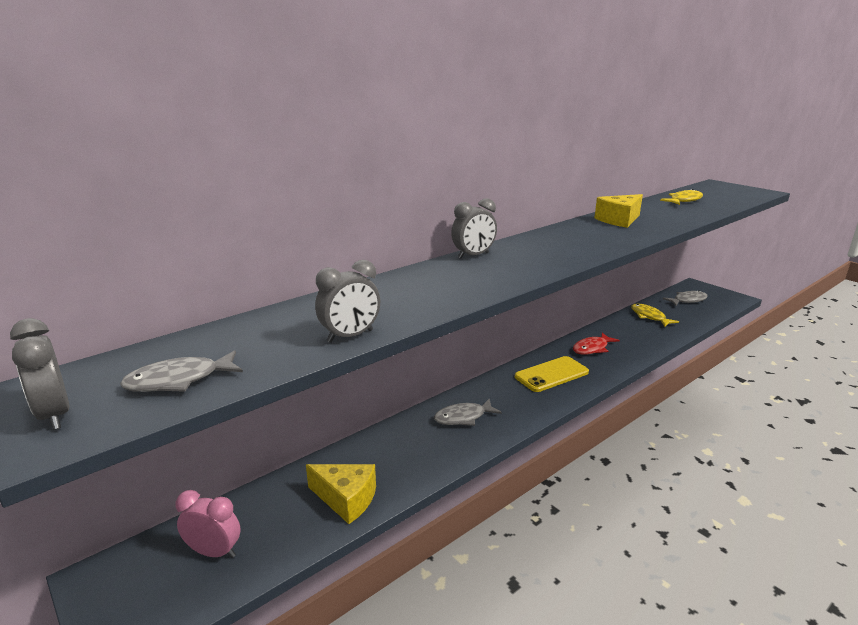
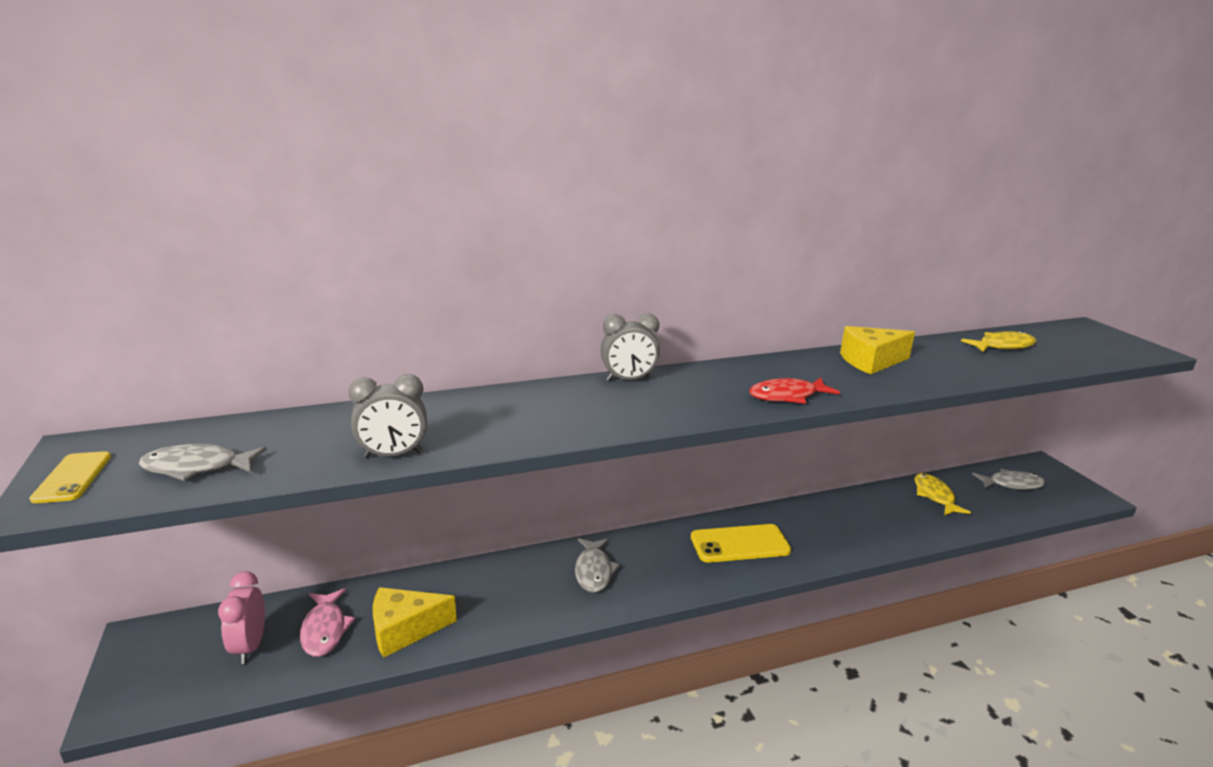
camera: 20 degrees right, 0 degrees up
(54, 415) = (72, 477): grey clock -> yellow phone
(214, 552) = (250, 646): pink clock -> pink clock turned 135 degrees counterclockwise
(275, 518) = (325, 629): none -> pink fish
(346, 499) = (405, 630): yellow cheese -> yellow cheese turned 120 degrees clockwise
(463, 417) = (594, 571): grey fish -> grey fish turned 90 degrees counterclockwise
(592, 348) = (819, 522): red fish -> red fish (787, 396)

